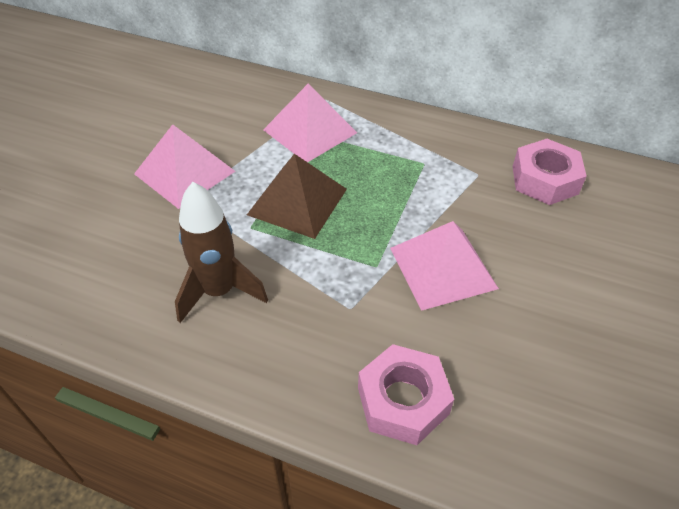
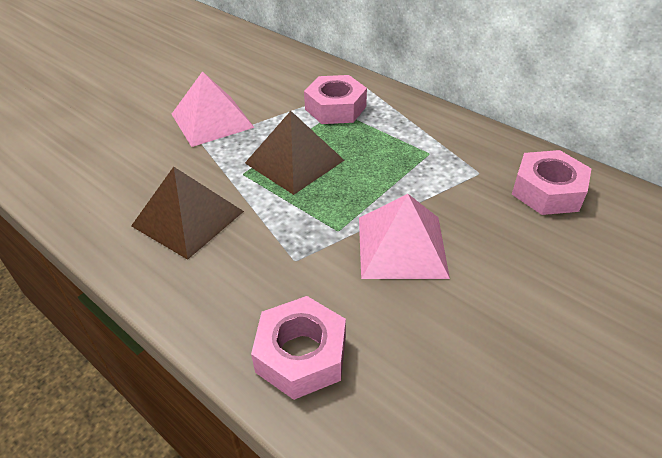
camera: 20 degrees right, 5 degrees down
(219, 291) = (188, 218): brown rocket -> brown pyramid
(309, 131) = (335, 108): pink pyramid -> pink nut

